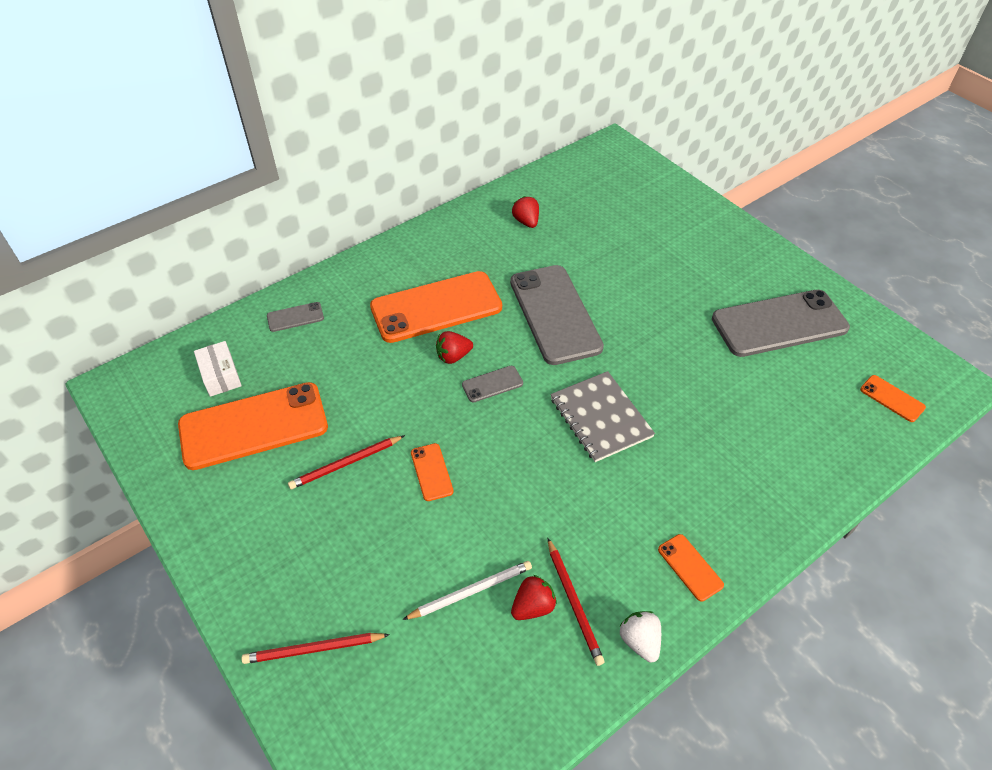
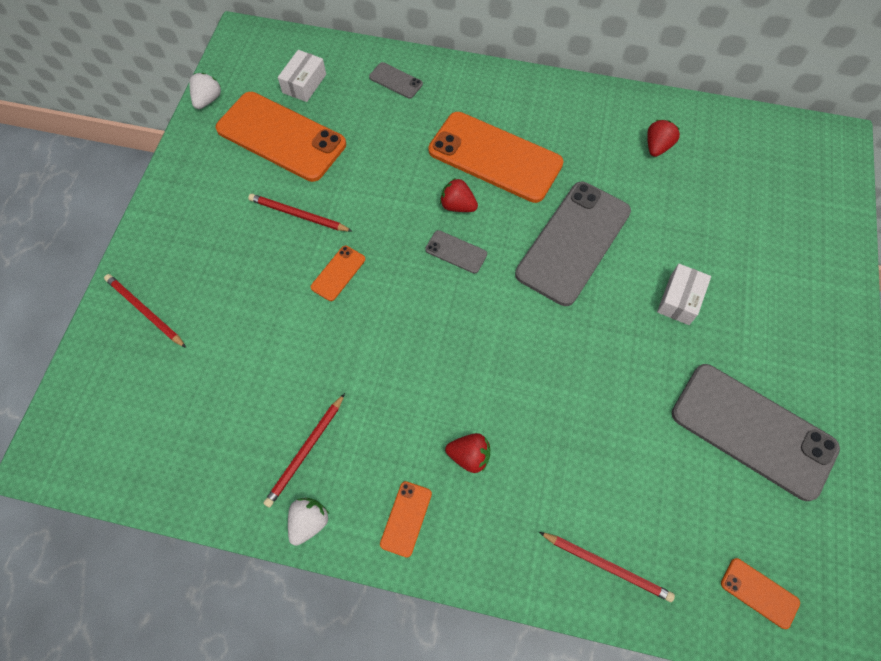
camera: 50 degrees right, 15 degrees up
(146, 455) = (208, 100): none -> white strawberry
(471, 591) = (260, 374): white pencil -> none
(533, 606) = (280, 425): red strawberry -> red strawberry (469, 456)
(601, 417) = (496, 352): grey notebook -> none
(653, 292) = (679, 299): none -> white box
(818, 466) = (607, 566): none -> red pencil
(892, 398) = (759, 593): orange phone -> orange phone turned 60 degrees counterclockwise

